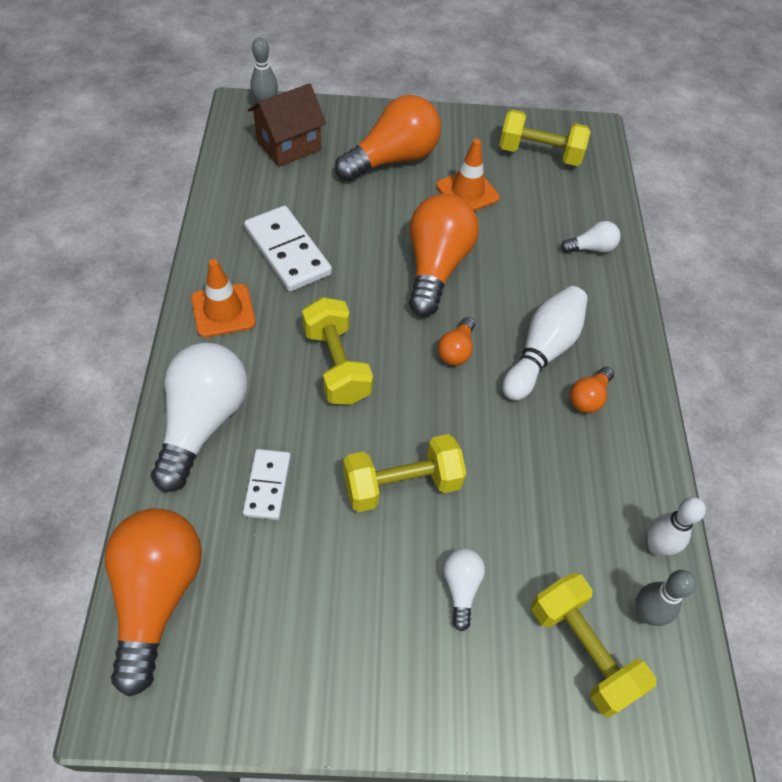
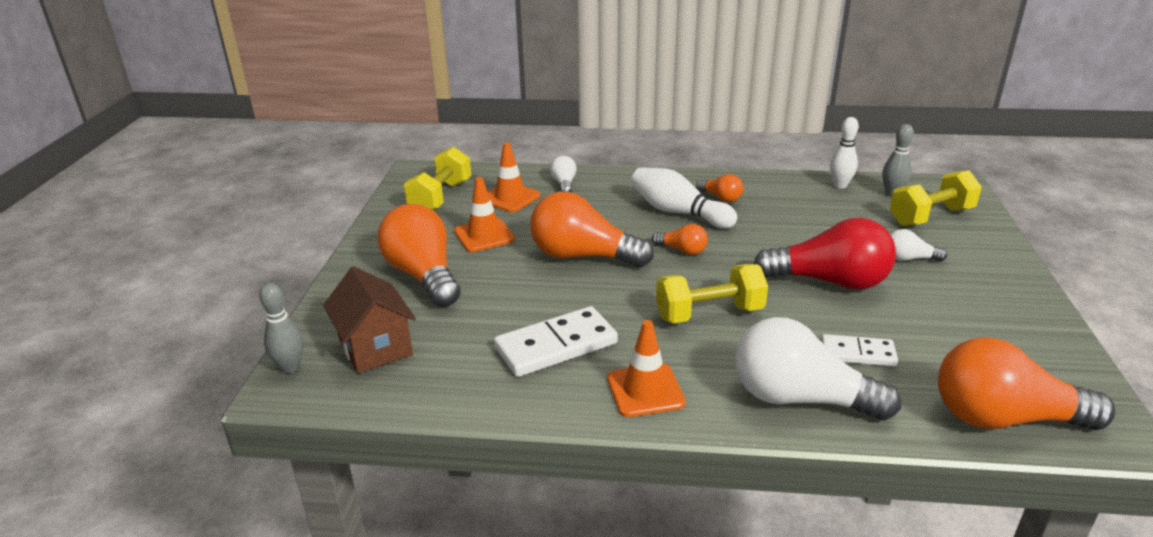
camera: 80 degrees left, 25 degrees down
(402, 484) = (829, 281): yellow dumbbell -> red light bulb
(549, 205) = (510, 198): none -> orange traffic cone

